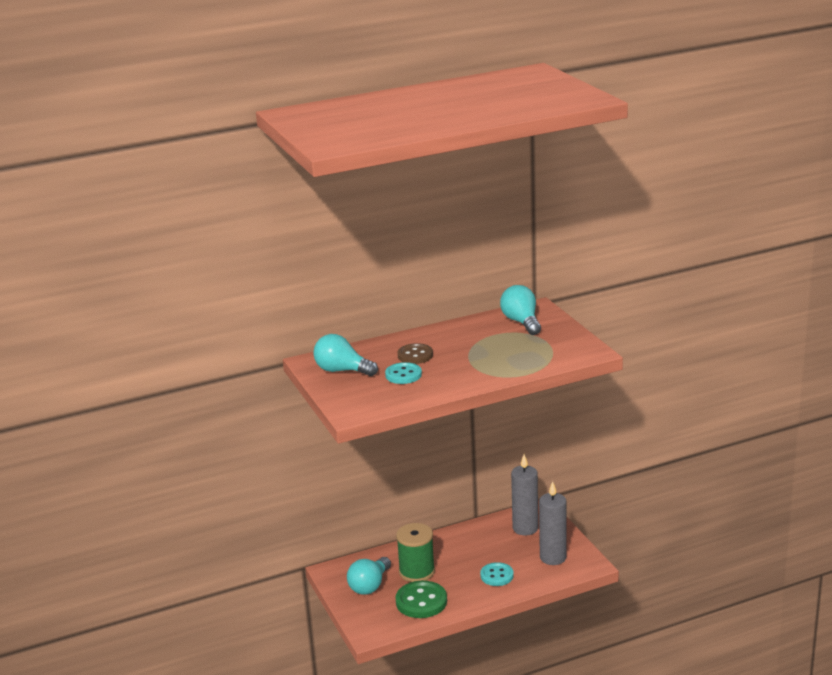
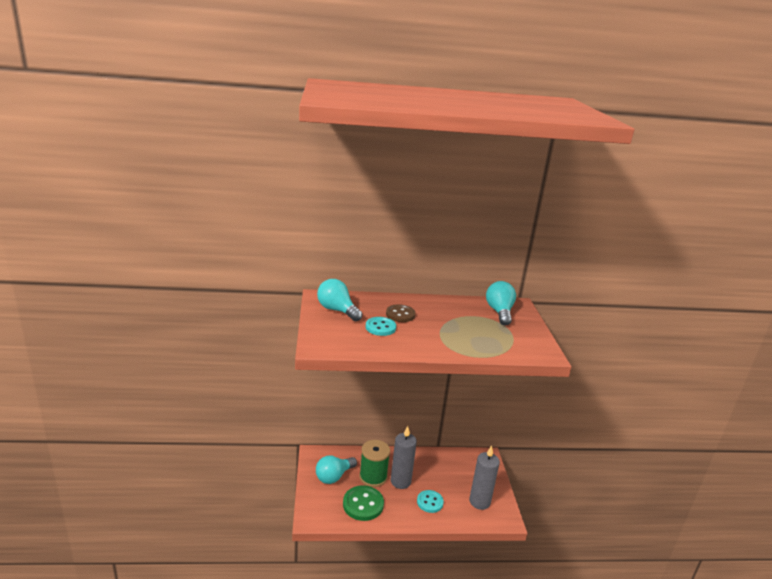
camera: 15 degrees right, 0 degrees up
(525, 528) = (469, 468): grey candle -> grey candle (400, 481)

